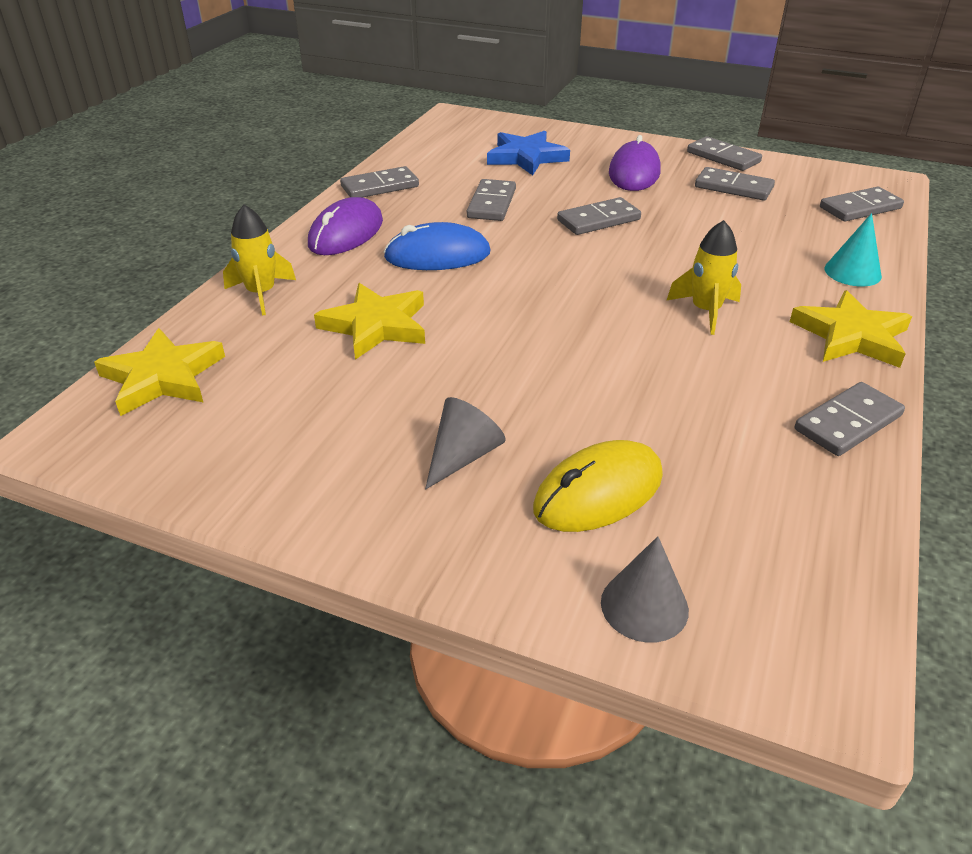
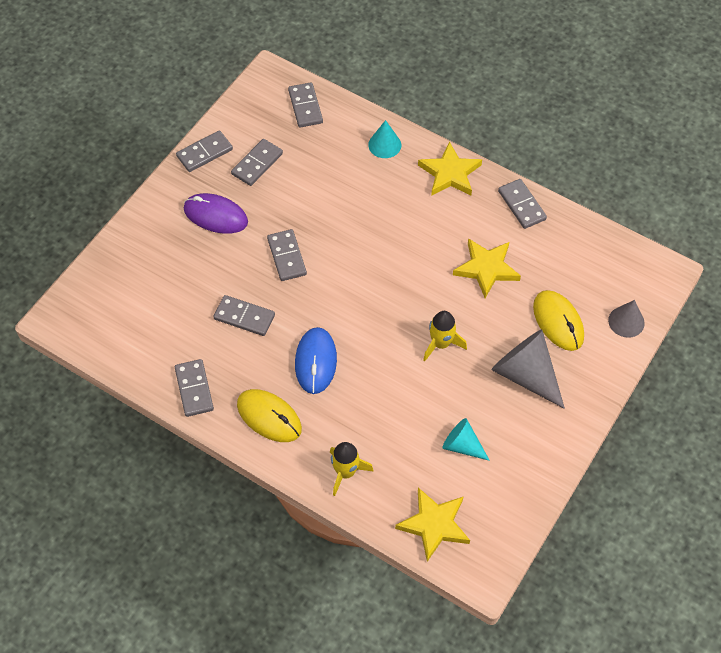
camera: 80 degrees left, 20 degrees up
(307, 393) = (462, 445): none -> turquoise cone
(346, 233) = (269, 417): purple mouse -> yellow mouse
(376, 325) = (397, 405): yellow star -> yellow star (486, 268)
(463, 456) = (526, 374): grey cone -> grey cone, size x1.72
(526, 157) = (167, 280): blue star -> none
(705, 311) = (413, 231): yellow rocket -> yellow rocket (441, 344)

